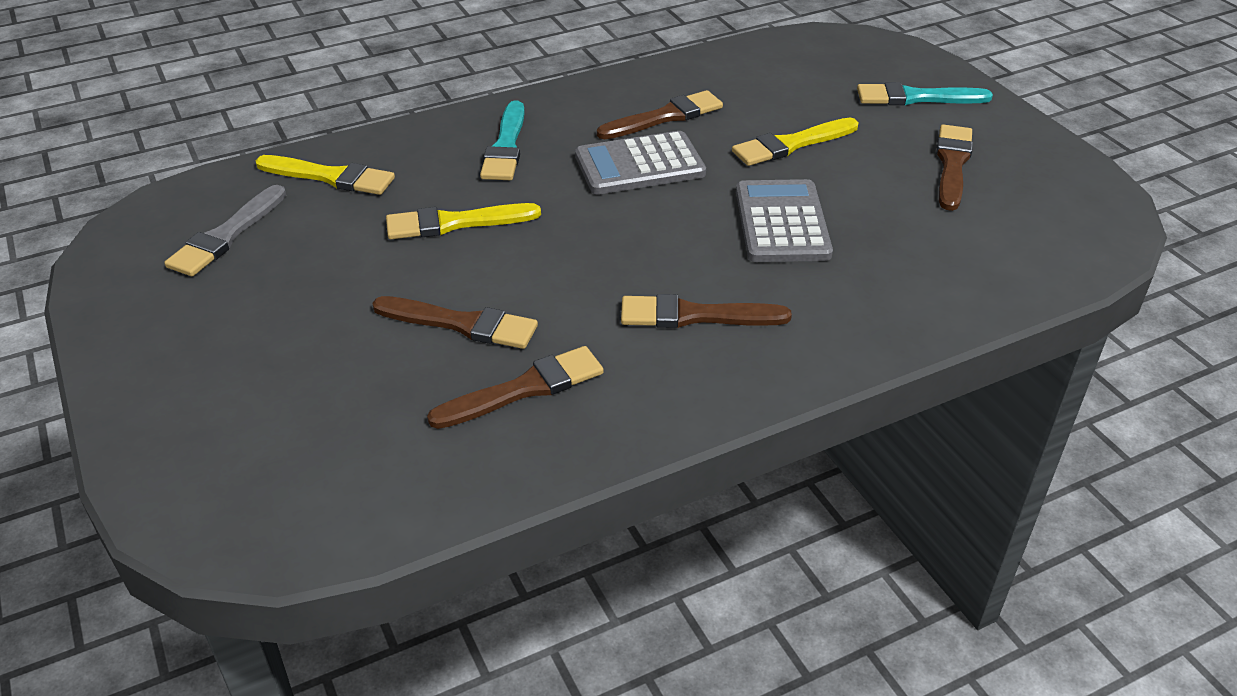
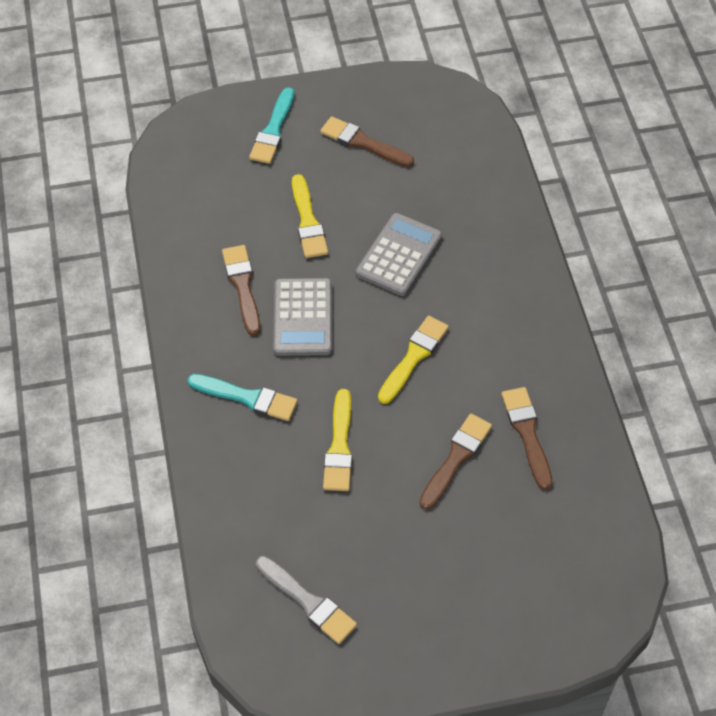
camera: 75 degrees left, 15 degrees up
(330, 177) = (249, 524): yellow brush -> yellow brush (413, 357)
(695, 315) = (481, 328): brown brush -> none
(782, 222) = (399, 255): grey calculator -> grey calculator turned 105 degrees clockwise

